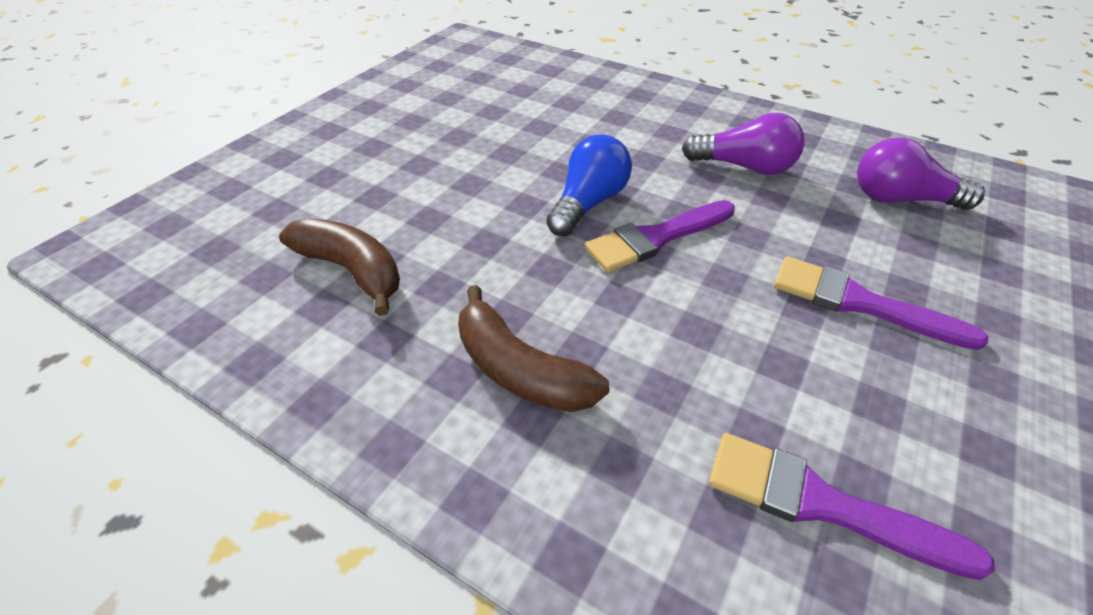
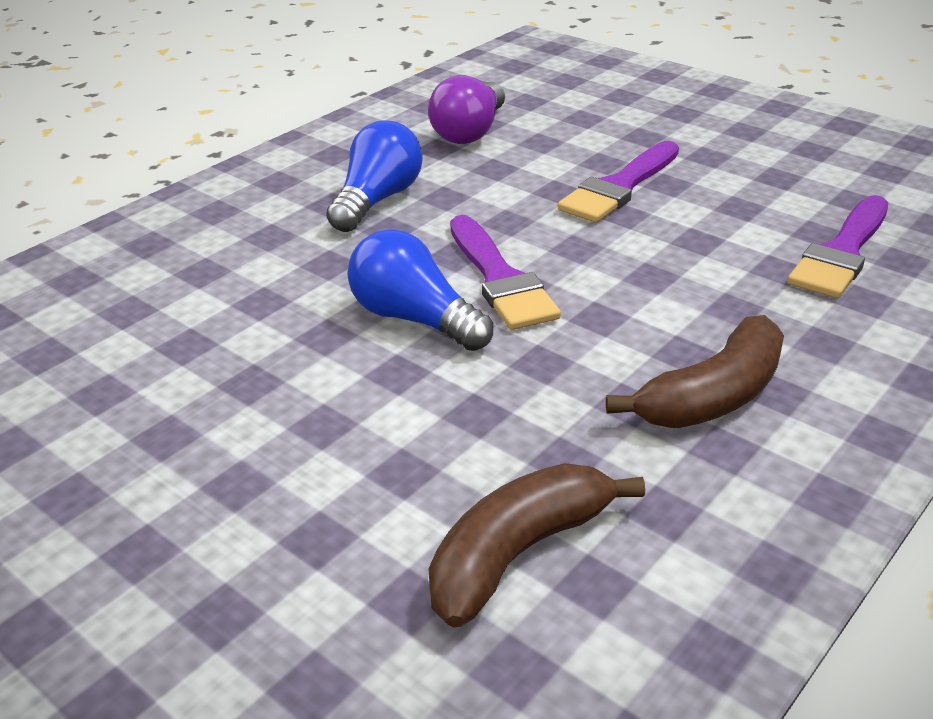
camera: 80 degrees left, 10 degrees down
(744, 167) = (377, 200): purple light bulb -> blue light bulb

